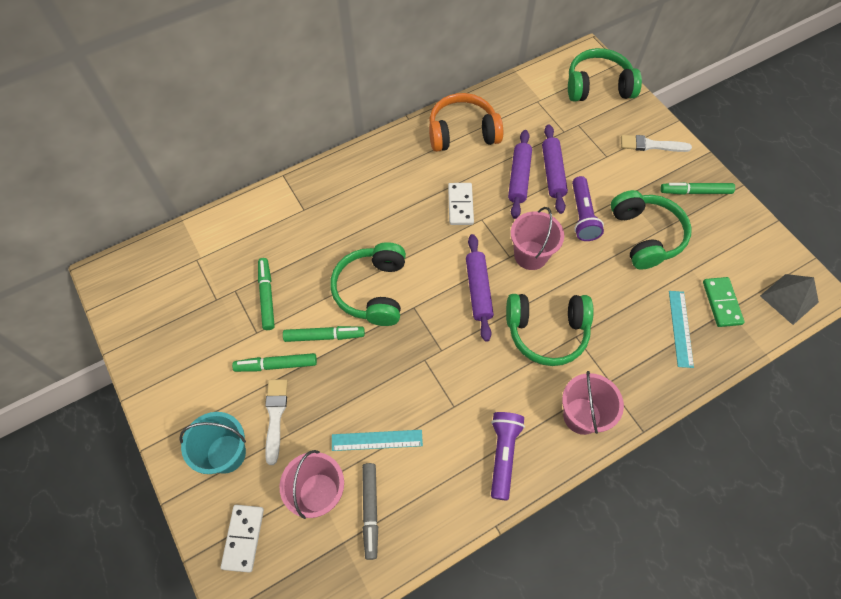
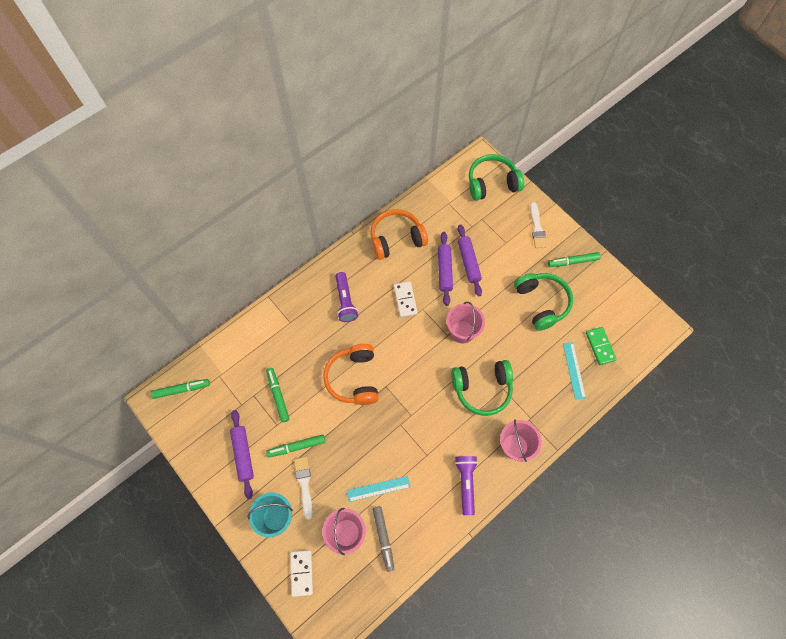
camera: 10 degrees left, 5 degrees up
(324, 336) = (326, 419): green marker -> green marker (182, 389)
(372, 290) = (354, 378): green headphones -> orange headphones
(478, 290) = (429, 365): purple rolling pin -> purple rolling pin (243, 454)
(582, 216) = (495, 294): purple flashlight -> purple flashlight (345, 301)
(651, 145) = (537, 228): white brush -> white brush turned 90 degrees counterclockwise
(789, 299) = (645, 335): grey pyramid -> none

